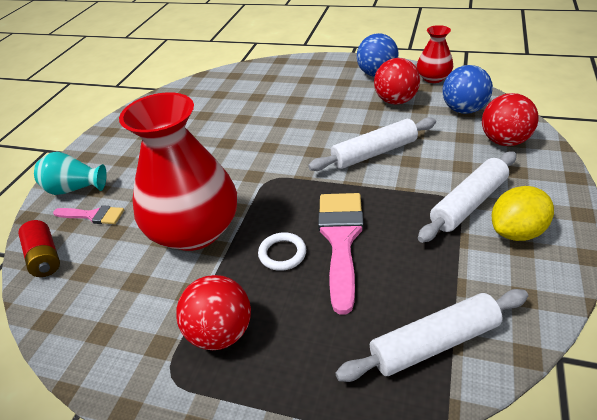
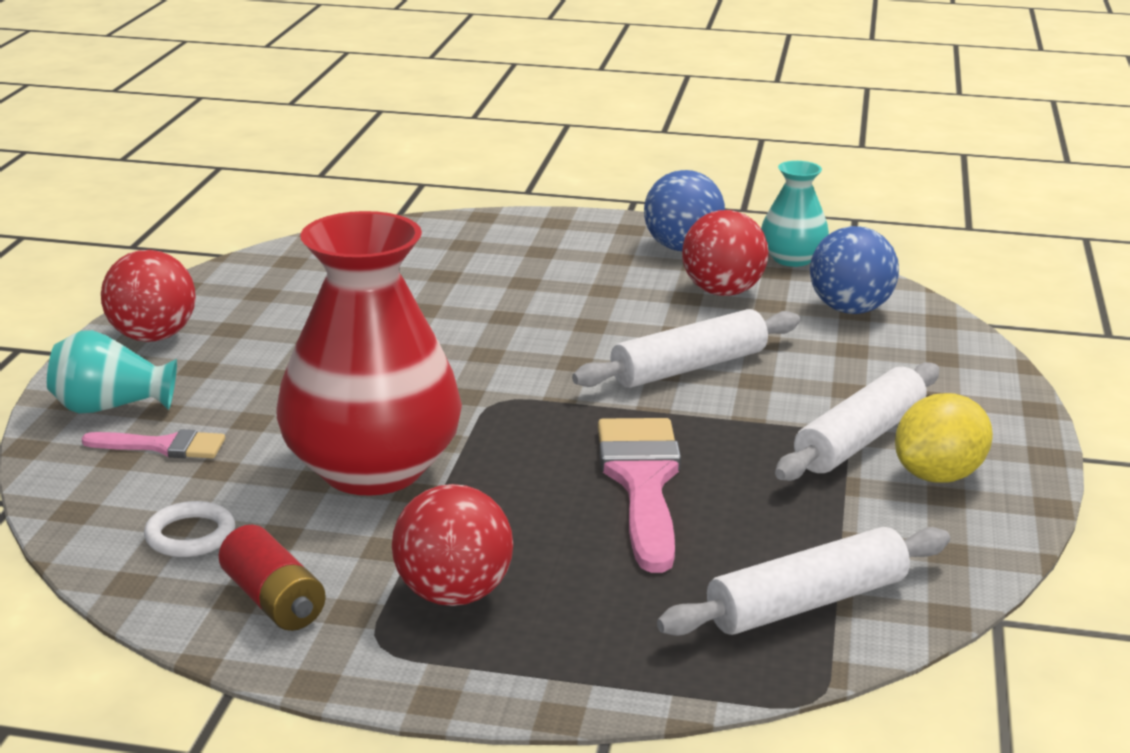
camera: 10 degrees left, 15 degrees down
(45, 257) = (90, 503): red battery -> red battery (274, 601)
(282, 254) = (541, 500): white ring -> white ring (190, 535)
(433, 78) = (792, 259): red vase -> turquoise vase
(504, 141) = (922, 357): red ball -> red ball (153, 337)

